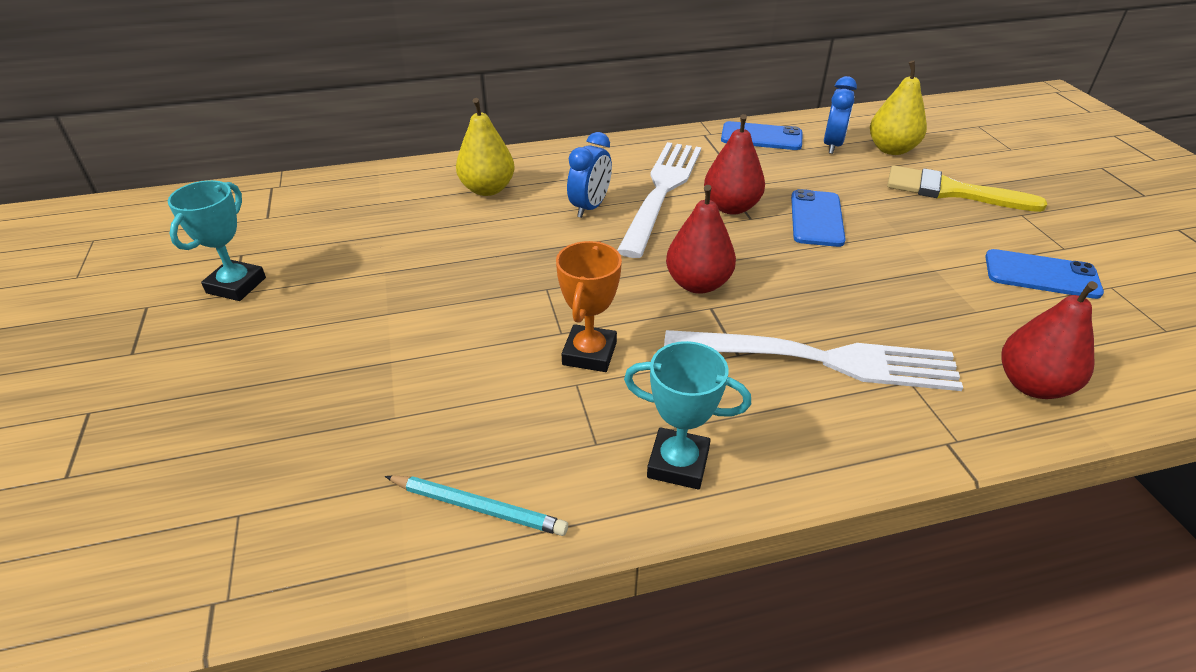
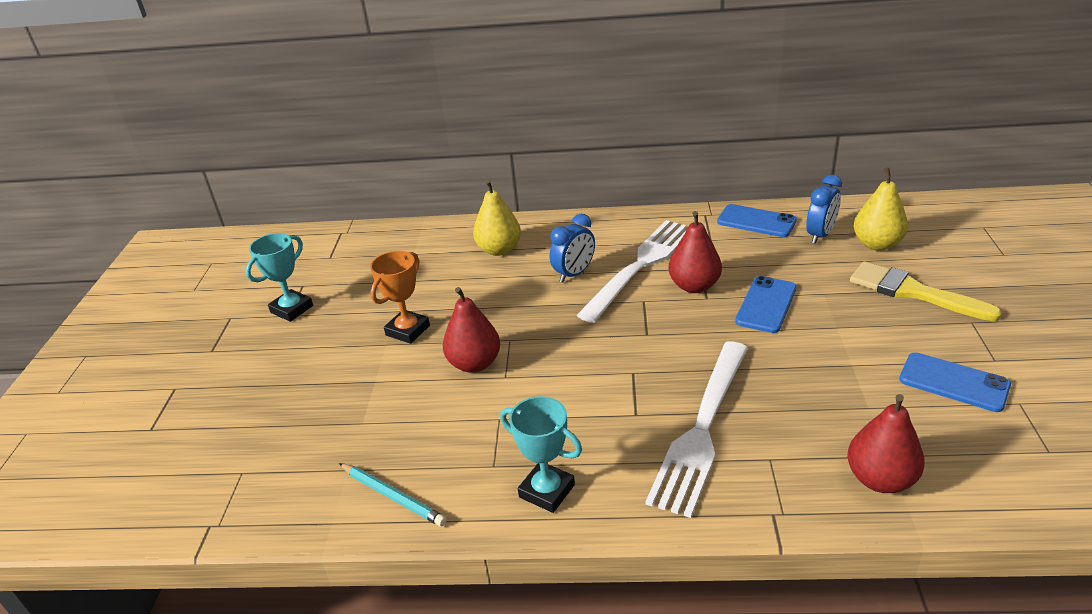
camera: 20 degrees right, 5 degrees down
(589, 353) = (519, 396): orange trophy -> orange trophy (408, 330)
(698, 284) = (631, 351): red pear -> red pear (474, 363)
(820, 359) = (702, 429): white fork -> white fork turned 90 degrees clockwise

